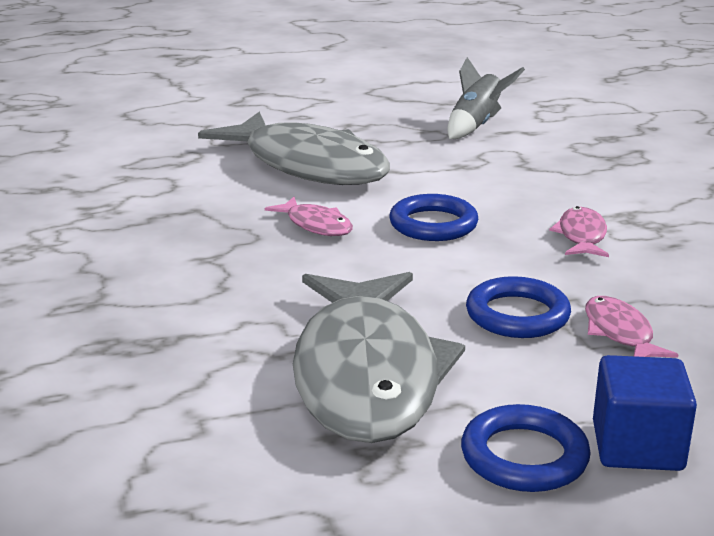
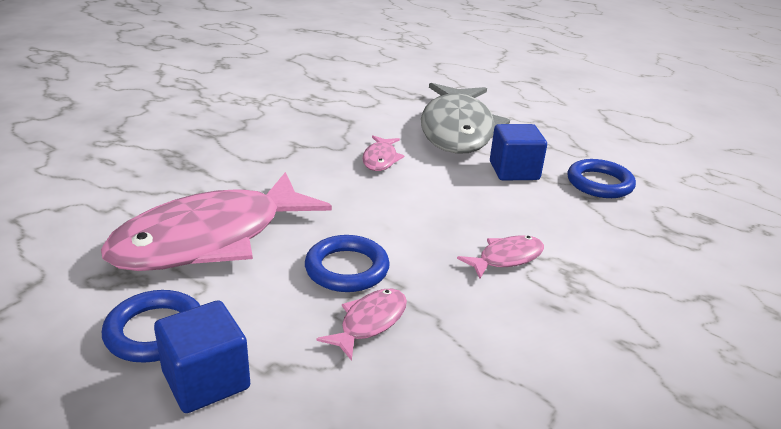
camera: 50 degrees right, 5 degrees up
(367, 374) = (210, 239): grey fish -> pink fish
(433, 174) = (514, 171): none -> blue cube
(433, 224) = (438, 195): blue ring -> blue ring (599, 183)
(476, 125) = (620, 160): grey rocket -> none

